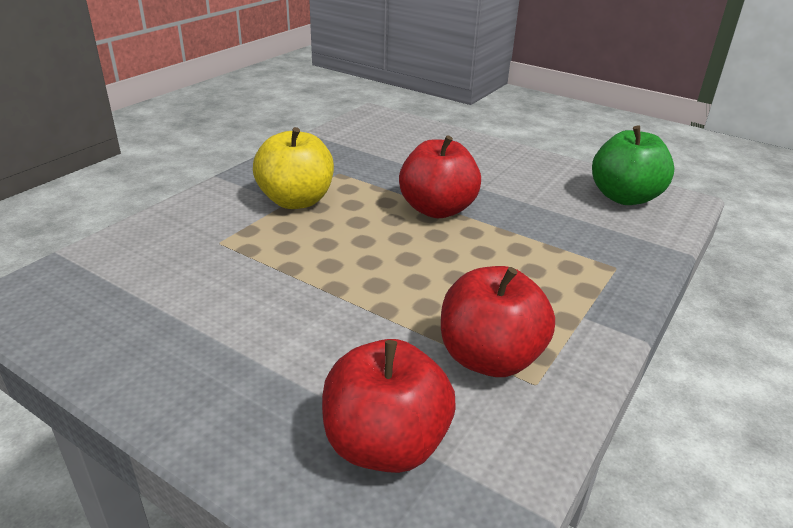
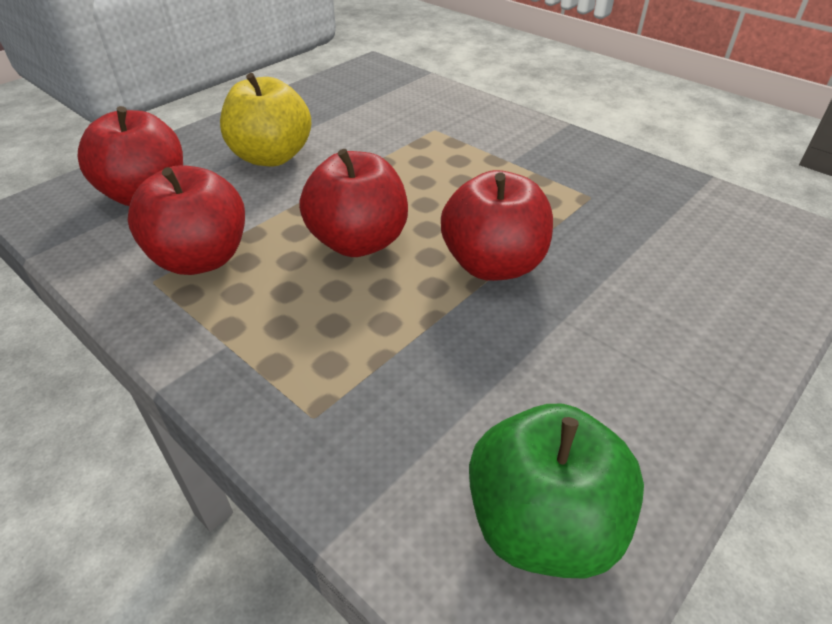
camera: 100 degrees right, 10 degrees up
(296, 201) = (514, 166): yellow apple -> yellow apple (271, 157)
(430, 269) = (358, 242): none -> red apple

